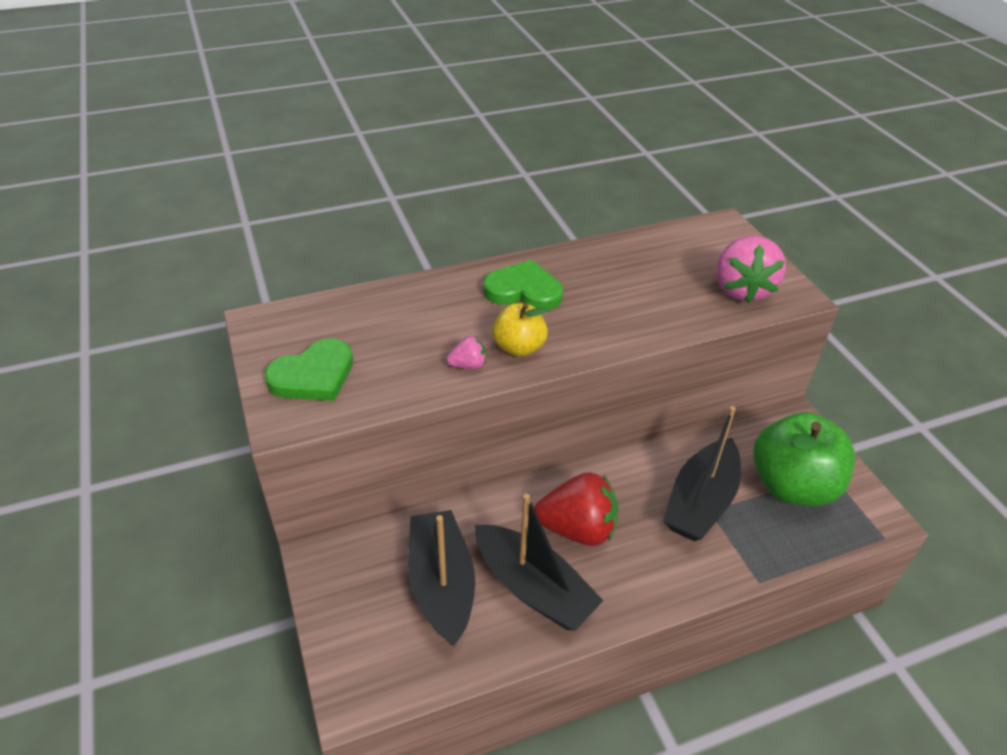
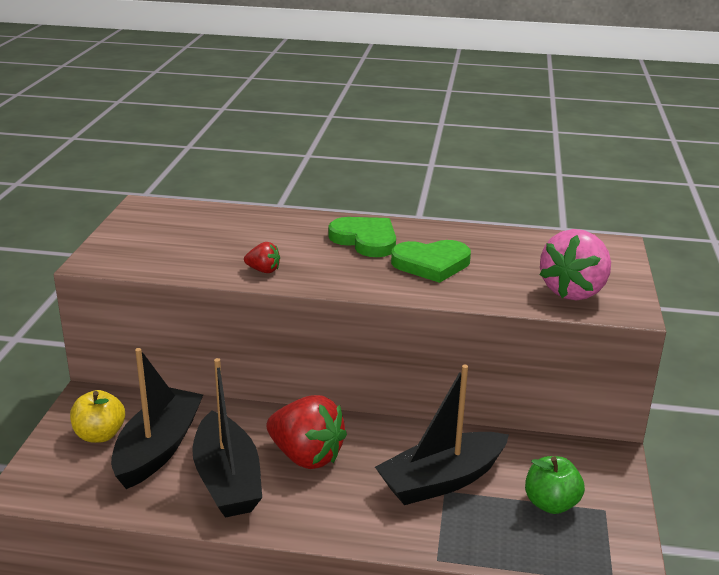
camera: 30 degrees right, 15 degrees down
(313, 376) = (144, 244): green heart -> green heart (431, 264)
(468, 365) = (263, 270): pink strawberry -> red strawberry
(519, 347) = (317, 272): yellow apple -> yellow apple (100, 435)
(792, 486) = (551, 504): green apple -> green apple, size x0.54

